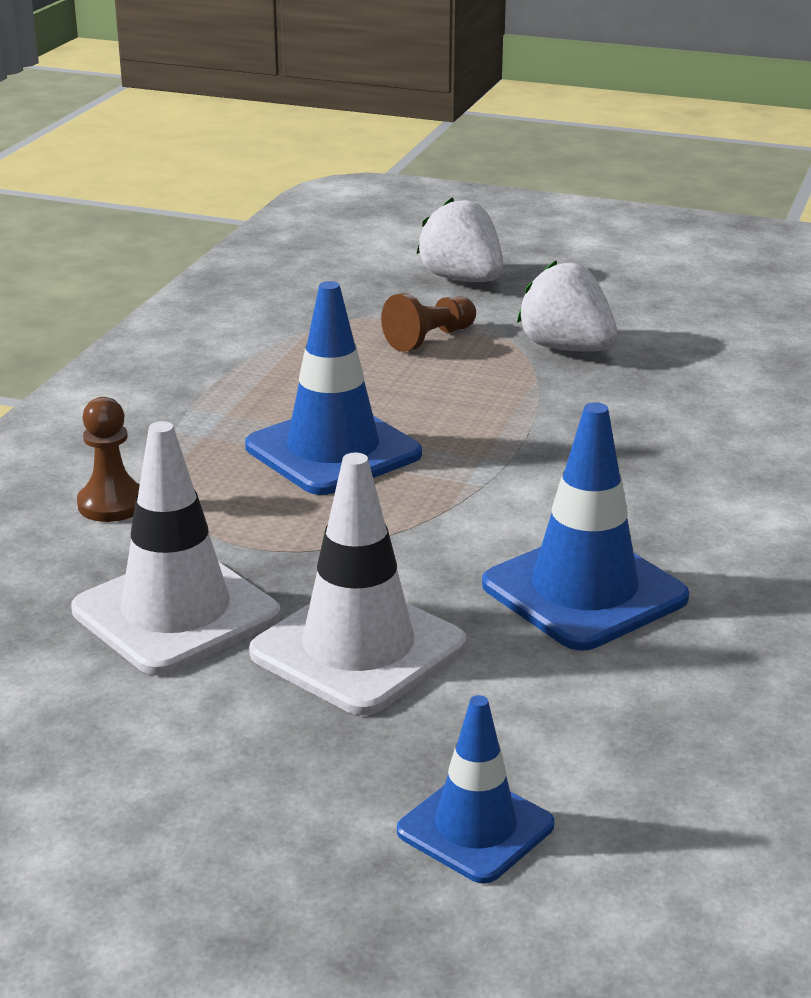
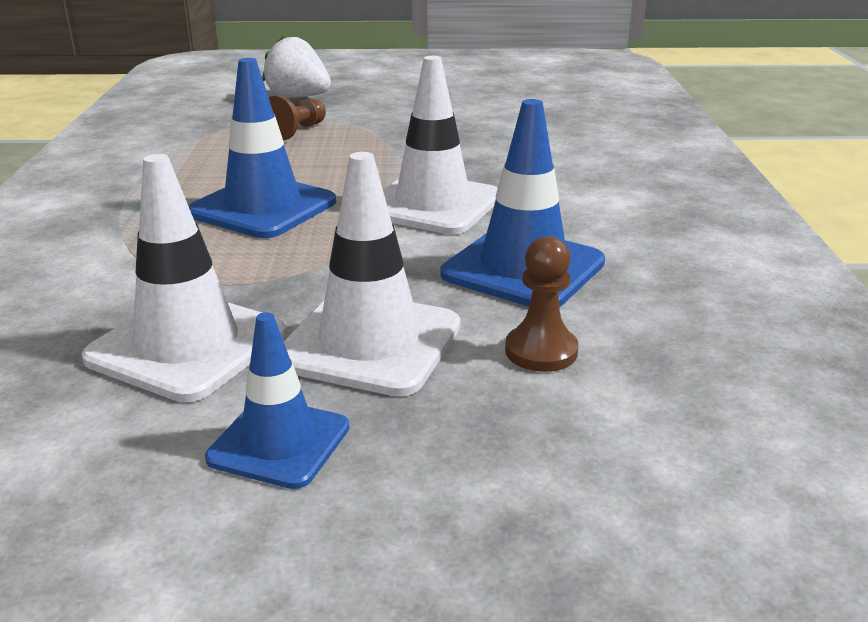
camera: 20 degrees left, 0 degrees up
(112, 504) = (87, 272): brown pawn -> brown pawn (541, 351)
(475, 828) = (571, 470): blue traffic cone -> blue traffic cone (279, 443)
(534, 482) = (432, 205): none -> white traffic cone
(566, 348) = (399, 126): white strawberry -> none

